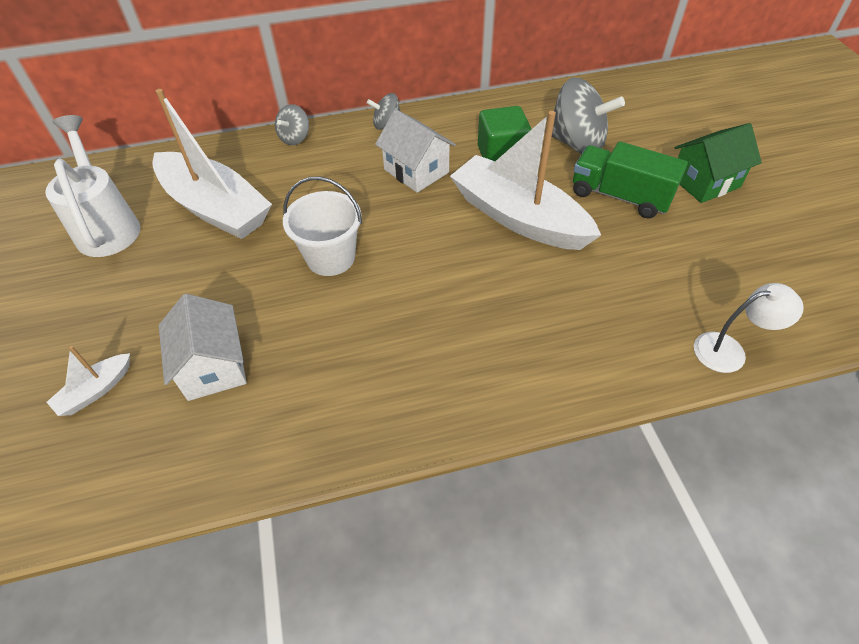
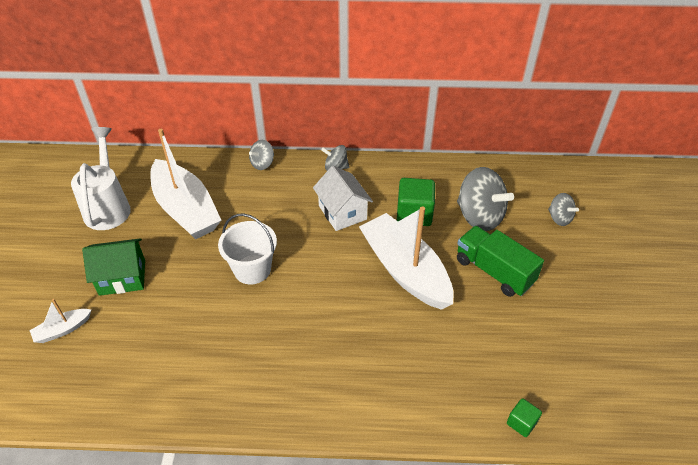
camera: 15 degrees right, 5 degrees down
(213, 366) = (143, 333): white house -> none
(663, 127) = (559, 218): none -> grey spinning top
(705, 182) = (571, 275): green house -> green house (122, 277)
(729, 350) = (521, 423): white lamp -> green cube

